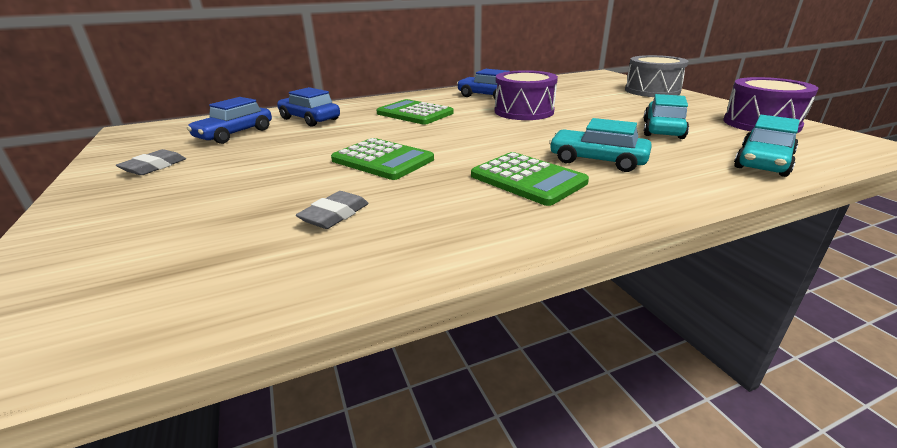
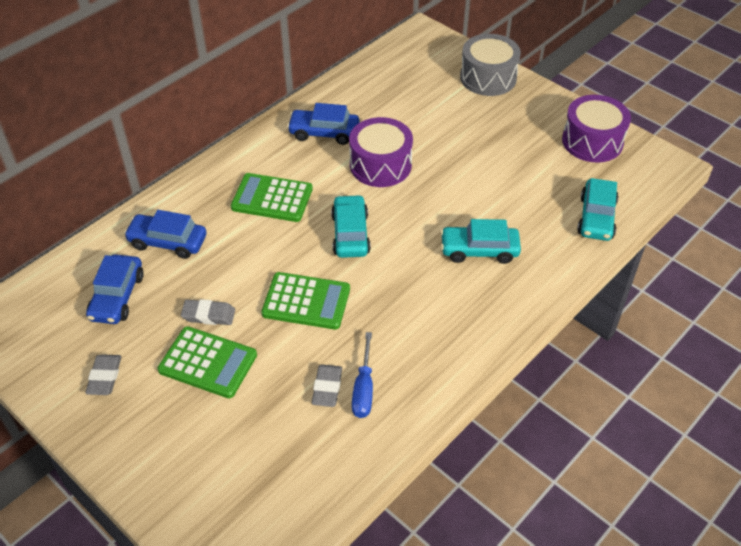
camera: 25 degrees left, 20 degrees up
(287, 152) = (208, 315): none -> grey eraser
(375, 225) = (363, 389): none -> blue screwdriver
(528, 179) = (438, 296): green calculator -> green calculator (208, 362)
(662, 129) = (516, 175): turquoise car -> turquoise car (350, 234)

